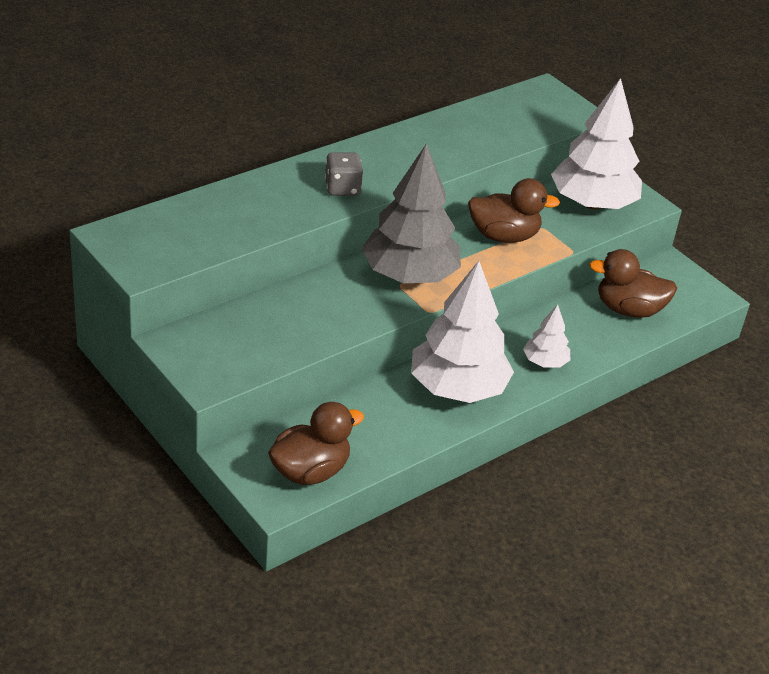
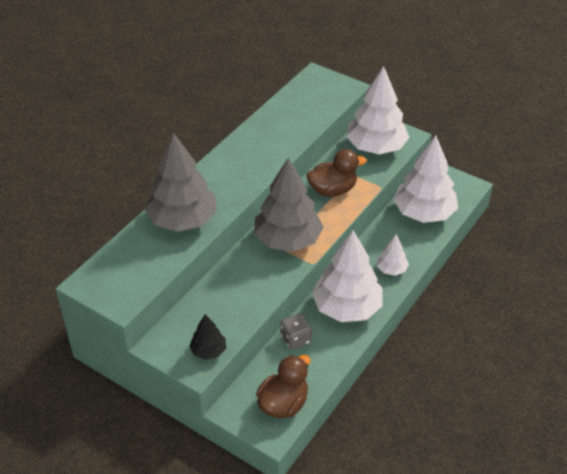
camera: 15 degrees left, 5 degrees up
(234, 368) = (208, 351): none -> black tree
(272, 202) = (183, 220): none -> grey tree
(342, 188) = (223, 194): grey dice -> grey dice (295, 339)
(628, 310) = (424, 213): brown duck -> white tree

